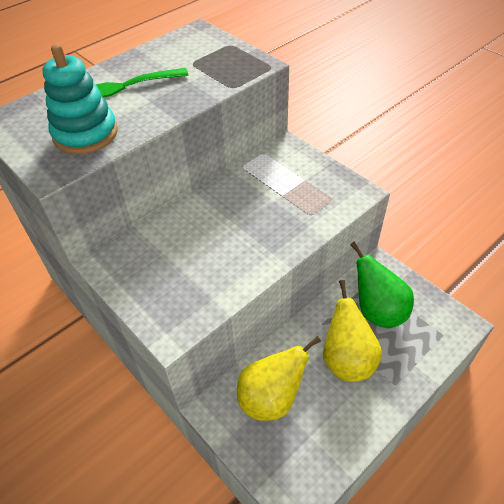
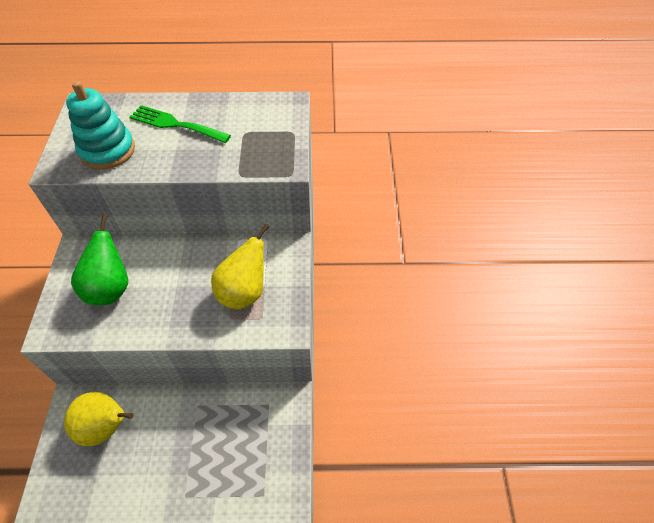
camera: 40 degrees right, 5 degrees up
(347, 360) = (179, 447): yellow pear -> yellow pear (244, 292)
(377, 311) = (243, 432): green pear -> green pear (110, 288)

